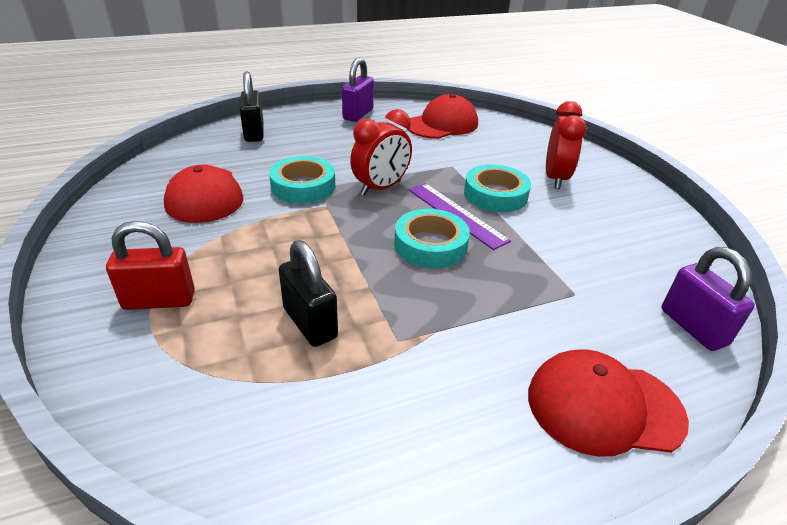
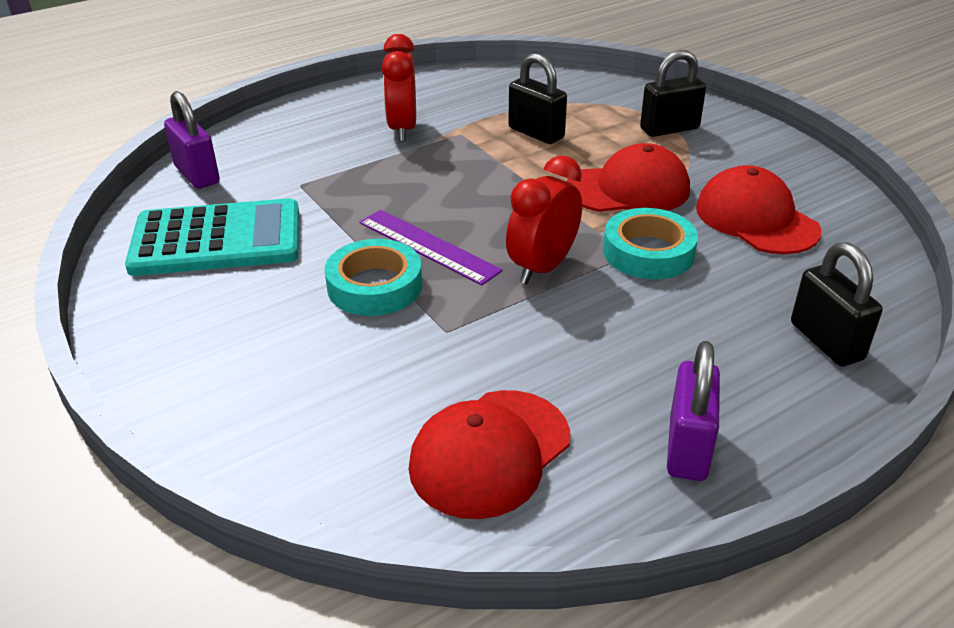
camera: 170 degrees right, 0 degrees up
(159, 300) = (669, 129): red padlock -> black padlock
(430, 245) = (452, 206): turquoise tape -> none
(555, 178) = (272, 335): red clock -> red clock (402, 129)
(604, 406) = (304, 122): red cap -> red cap (628, 189)
(626, 246) = (217, 239): none -> turquoise calculator

